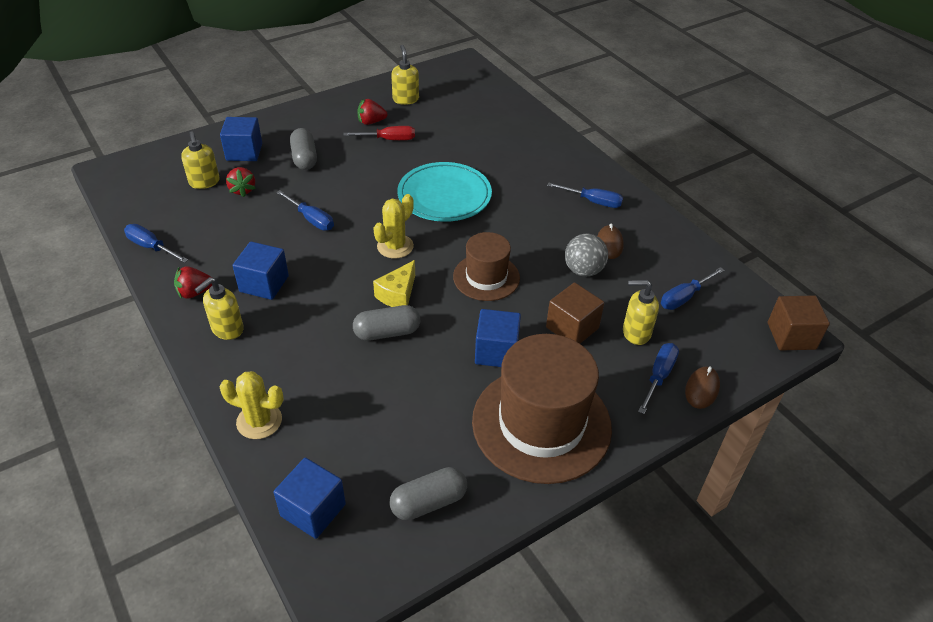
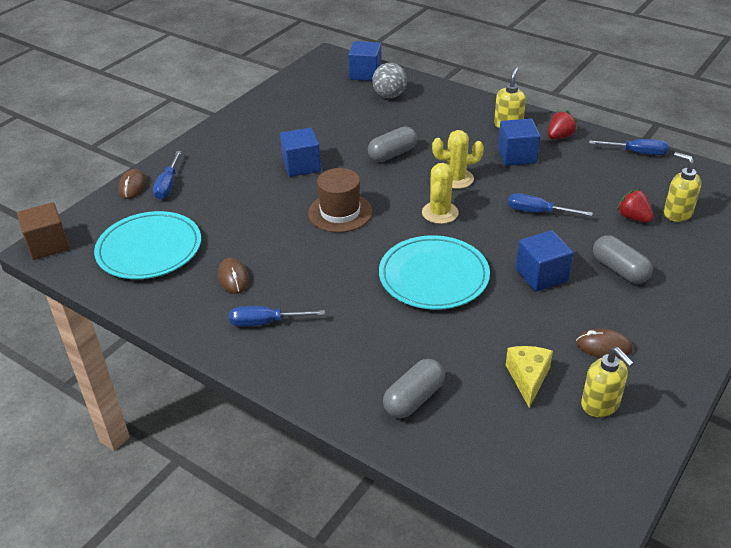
camera: 160 degrees right, 5 degrees down
(244, 152) = (688, 256): blue cube -> blue cube (541, 275)
(259, 421) = (432, 93): yellow cactus -> yellow cactus (456, 179)
(371, 122) = (603, 346): red strawberry -> brown mouse
(388, 139) = (556, 327): red screwdriver -> none
(398, 294) = (405, 179): yellow cheese -> yellow cheese (528, 378)
(429, 502) = (302, 91): grey capsule -> grey capsule (414, 399)
(541, 424) = (249, 138): brown hat -> none
(572, 328) = (247, 197): brown cube -> none
(583, 270) = (252, 244): grey ball -> grey ball (389, 96)
(636, 332) = (191, 208): yellow soap dispenser -> none
(684, 297) = (149, 249): blue screwdriver -> turquoise plate

